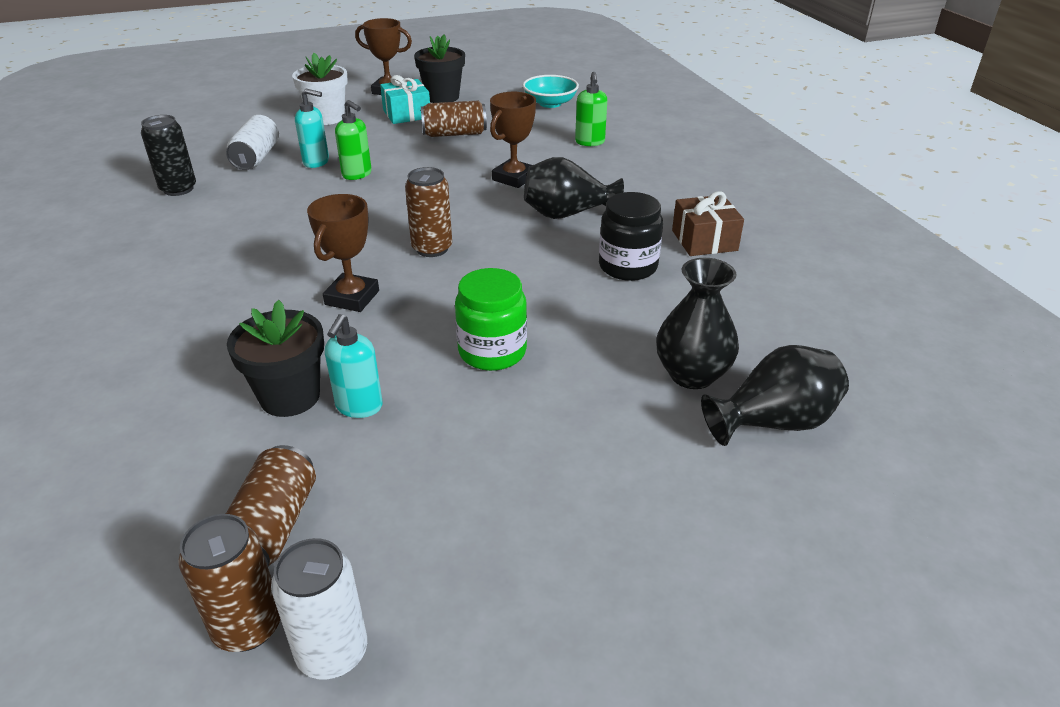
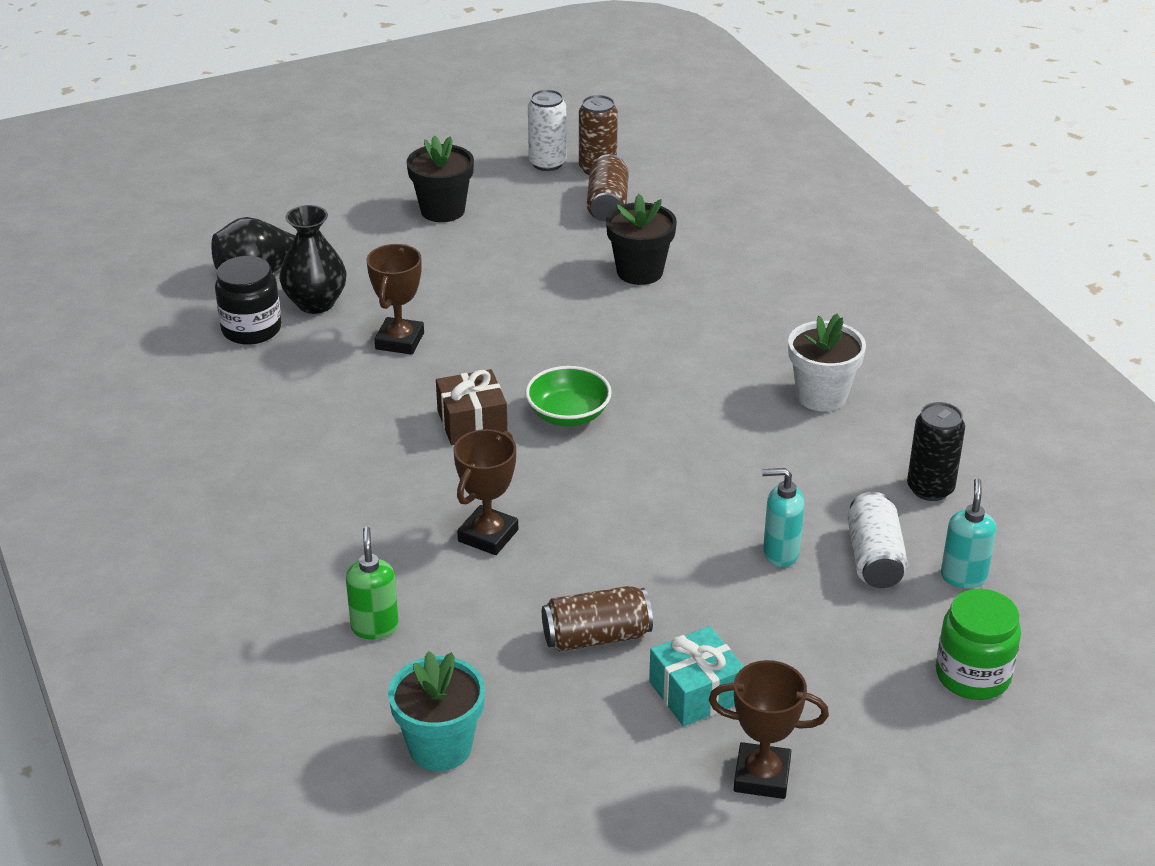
camera: 175 degrees right, 0 degrees up
(327, 118) = (829, 671): white flower pot -> white flower pot (821, 396)
(352, 298) = (630, 354): brown trophy -> brown trophy (399, 341)
(357, 174) = (709, 530): green soap dispenser -> none
(359, 407) = (582, 268): turquoise soap dispenser -> turquoise soap dispenser (963, 577)
(432, 248) = (568, 414): brown can -> green bowl
(442, 97) = (649, 757): black flower pot -> black flower pot (442, 210)
(492, 351) = (485, 312): green jar -> green jar (972, 675)
(550, 103) = (440, 747): turquoise bowl -> turquoise flower pot
(567, 214) = (415, 473): black vase -> none
(628, 266) = (352, 403): black jar -> black jar (251, 329)
(704, 240) = (257, 442): brown gift -> brown gift (472, 423)

